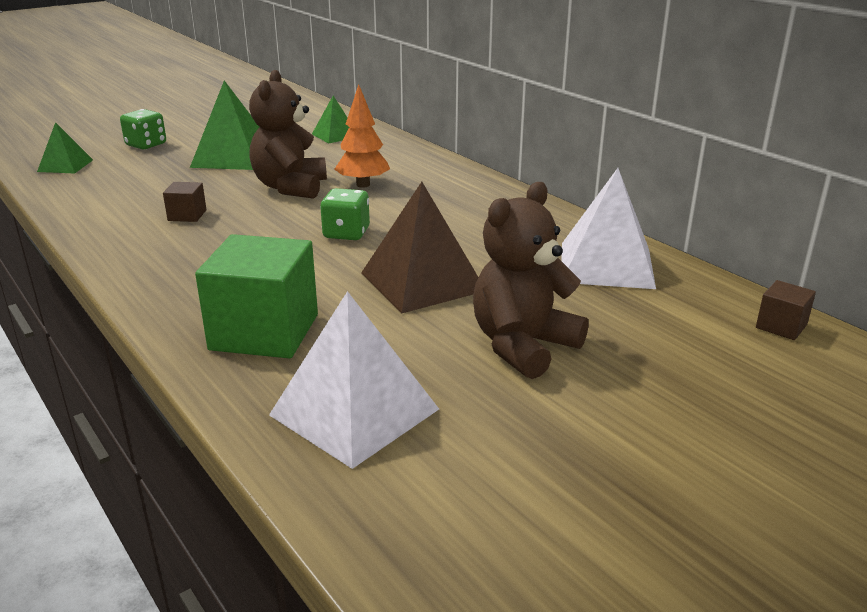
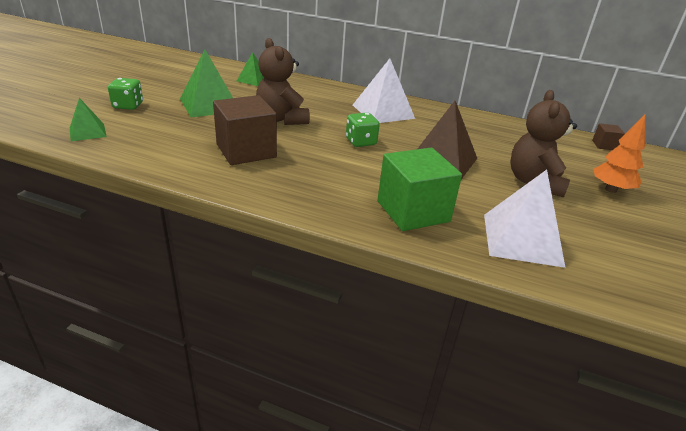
camera: 35 degrees left, 5 degrees up
(187, 215) = (246, 151): brown cube -> brown cube, size x2.18
(363, 185) = (321, 110): orange tree -> orange tree (611, 189)
(606, 265) = (504, 132): white pyramid -> white pyramid (383, 111)

